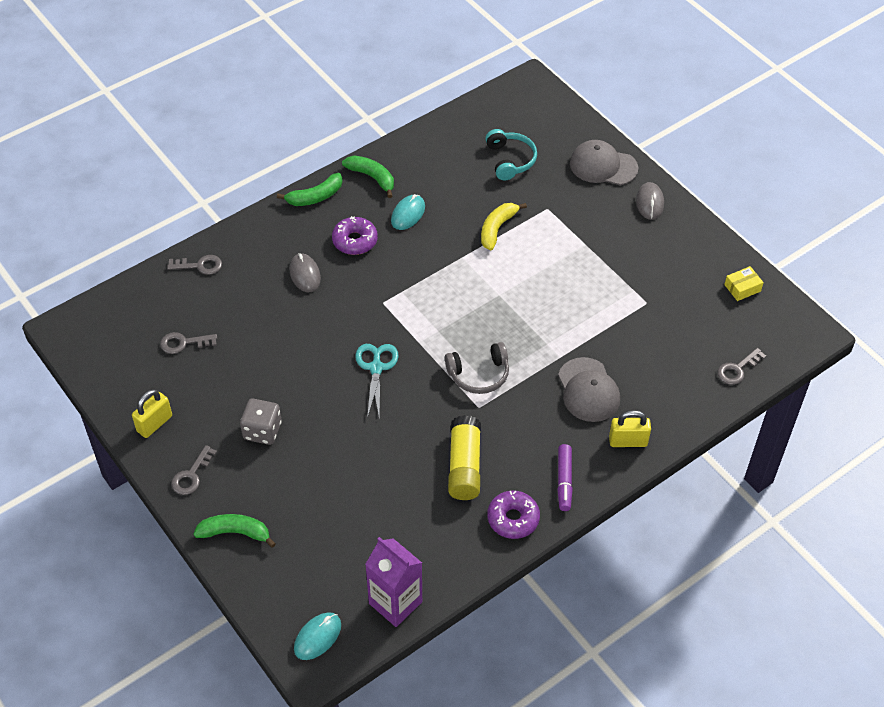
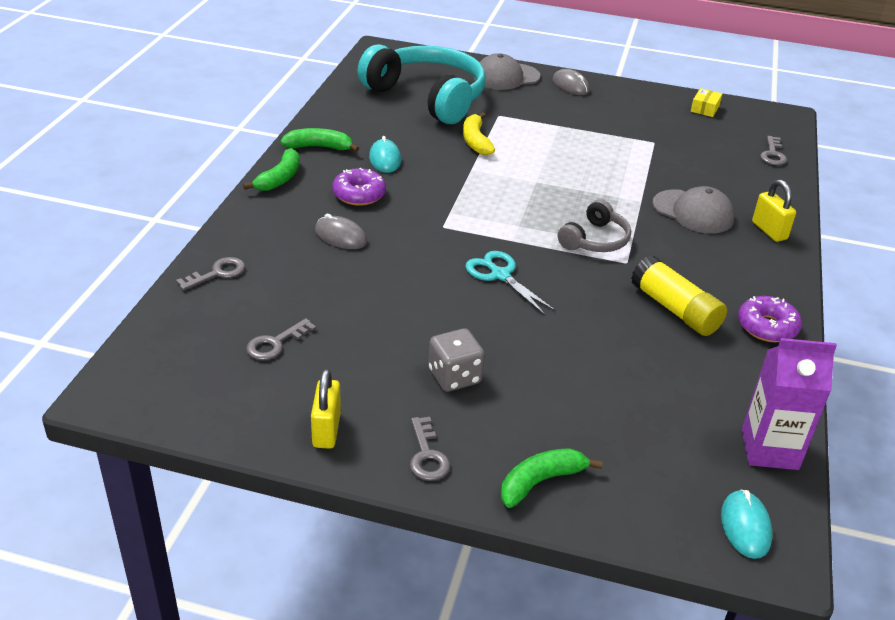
camera: 40 degrees left, 15 degrees down
(510, 160) = (427, 97): turquoise headphones -> turquoise headphones, size x2.05
(564, 481) = (764, 280): purple marker -> none
(628, 441) = (769, 231): yellow padlock -> yellow padlock turned 75 degrees counterclockwise

